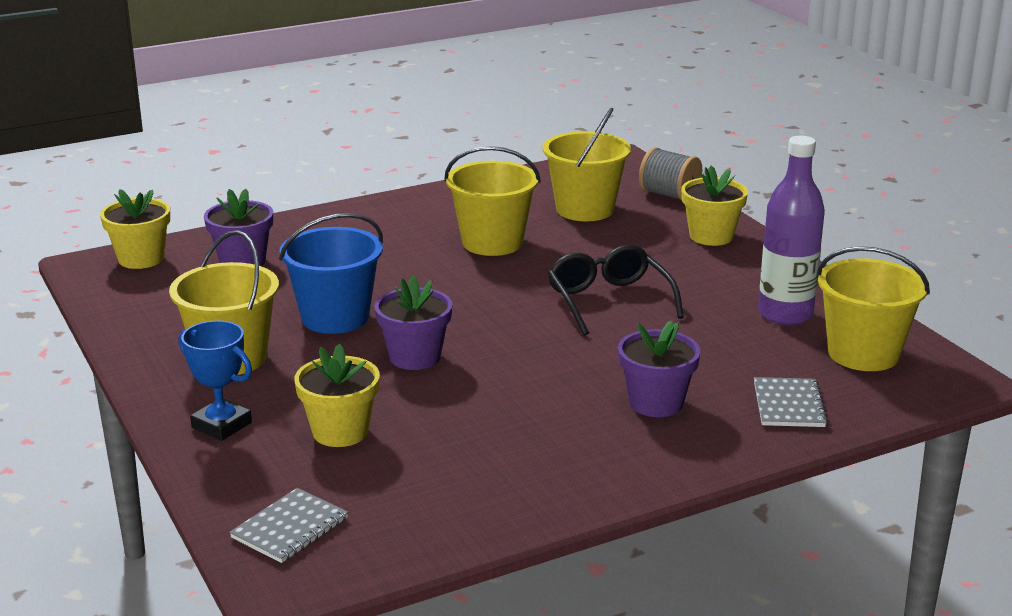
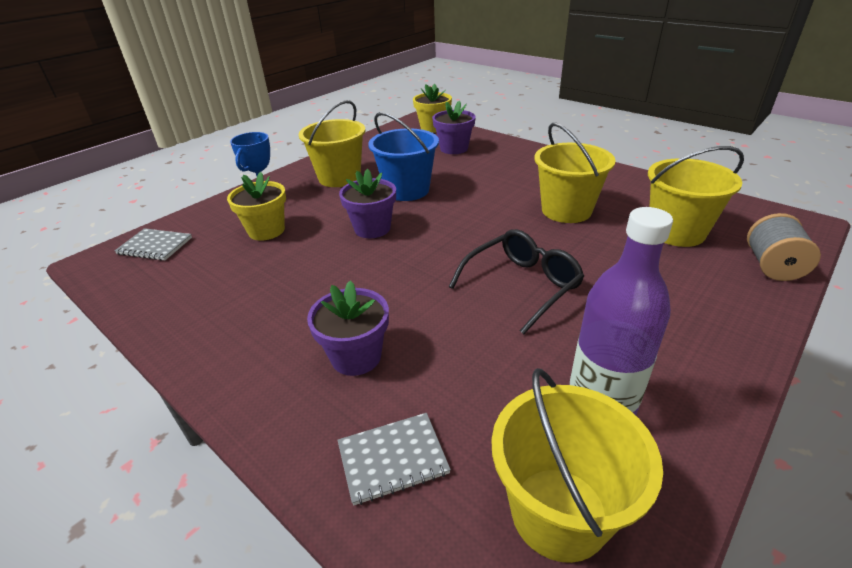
camera: 70 degrees right, 10 degrees up
(711, 236) = (719, 313): yellow flower pot -> none

